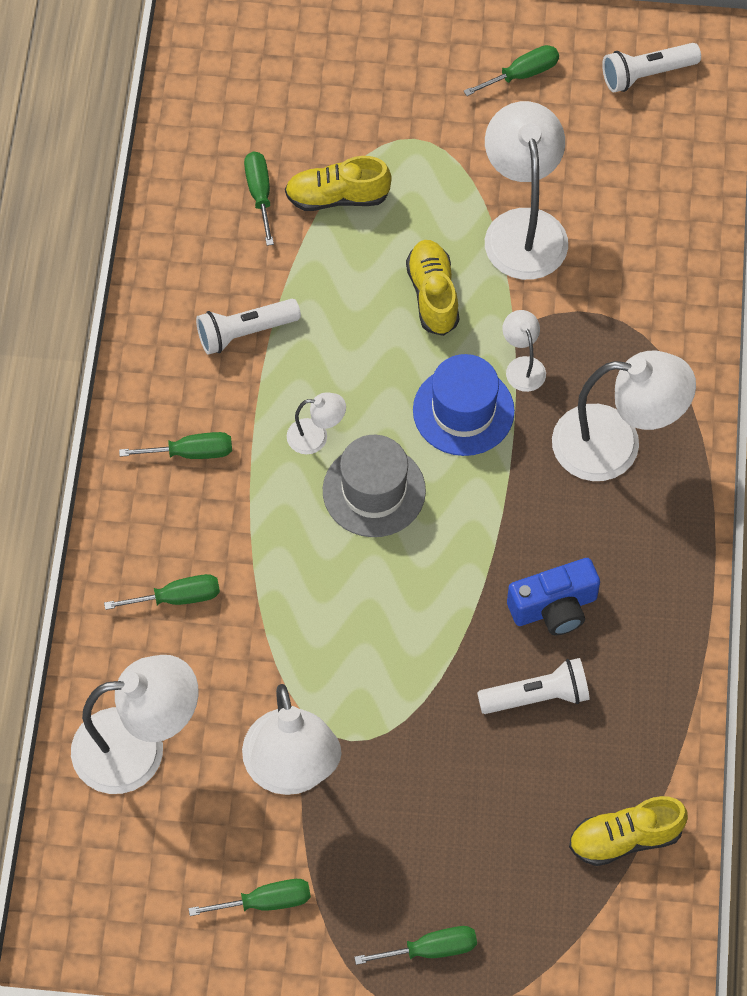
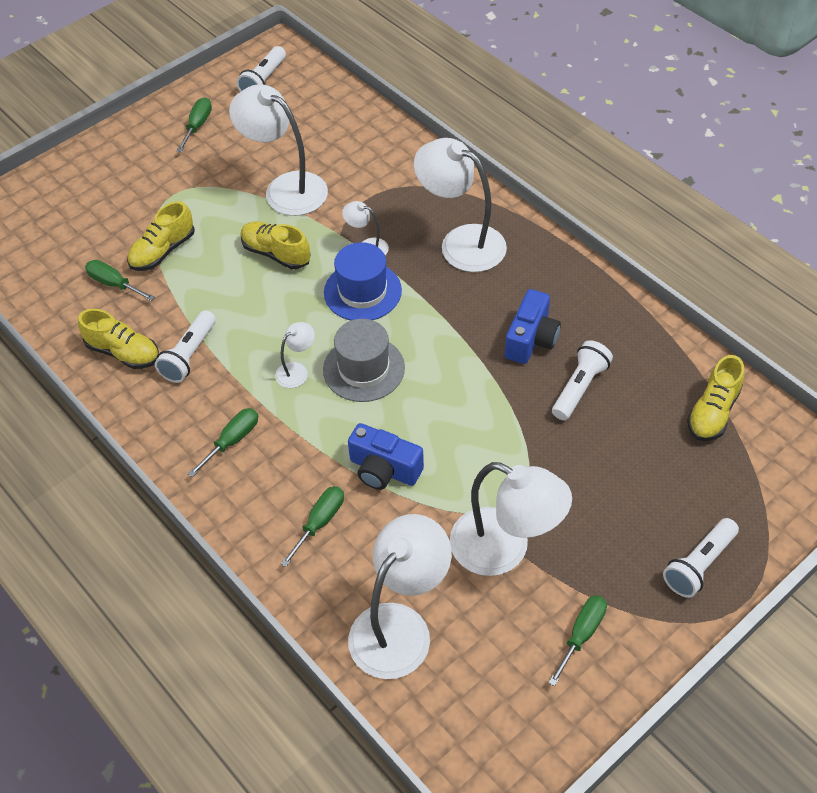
camera: 45 degrees left, 10 degrees down
(195, 276) = (123, 352): none -> yellow shoe
(281, 603) = (384, 469): none -> blue camera
(431, 949) = (699, 565): green screwdriver -> white flashlight
(615, 445) = (461, 242): white lamp -> white lamp turned 105 degrees counterclockwise

